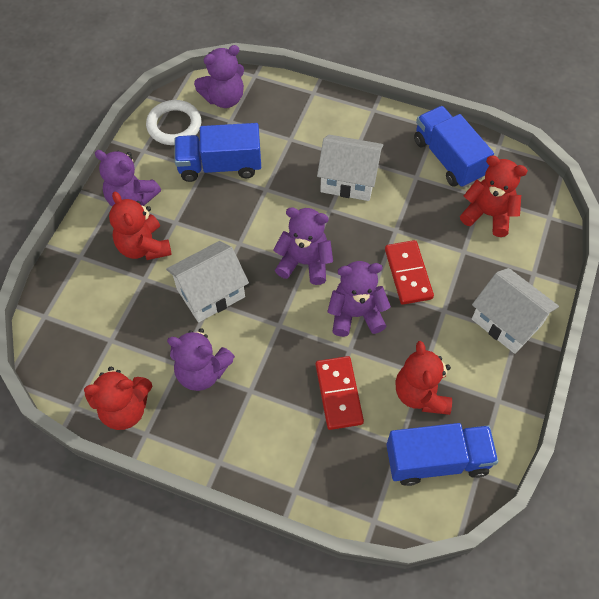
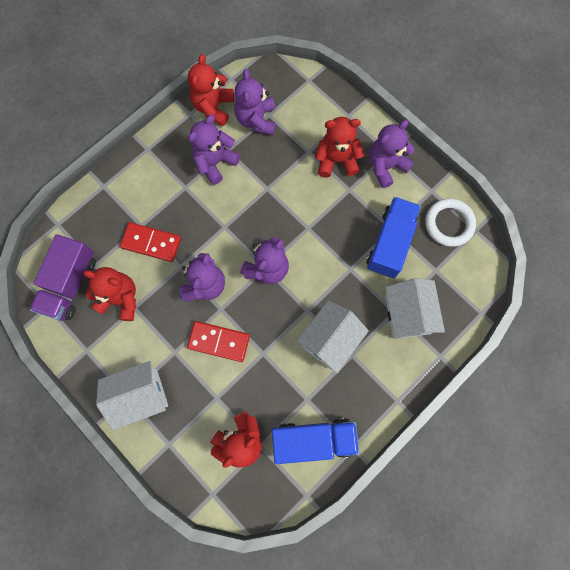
camera: 115 degrees right, 15 degrees up
(210, 293) = (274, 191): white house -> white house (407, 314)
(224, 98) = (464, 275): purple teddy bear -> purple teddy bear (256, 120)
(437, 460) = (70, 284): blue truck -> purple truck

